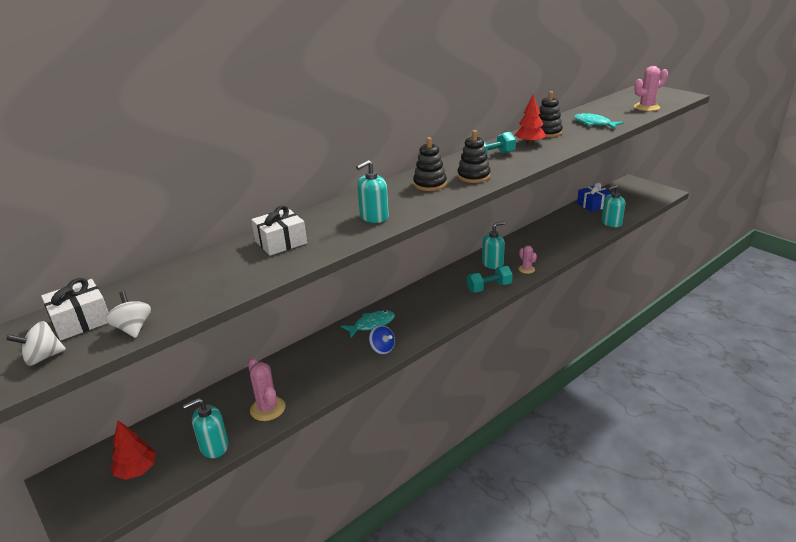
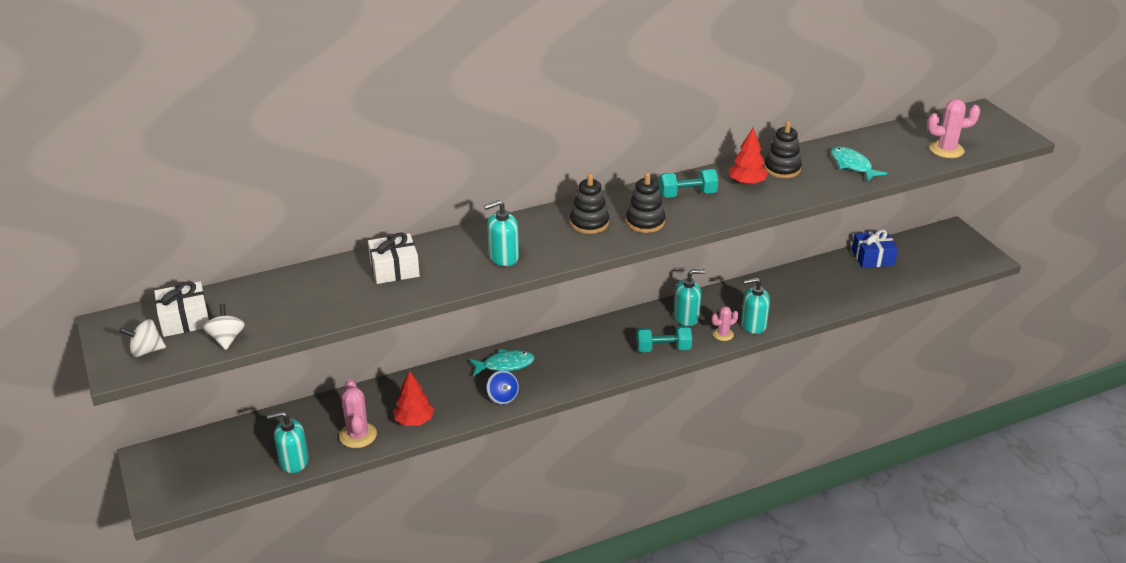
camera: 15 degrees right, 5 degrees up
(137, 470) = (217, 466): red tree -> red tree (414, 421)
(526, 269) = (723, 334): pink cactus -> pink cactus turned 75 degrees clockwise
(611, 223) = (876, 291): turquoise soap dispenser -> turquoise soap dispenser (753, 325)

